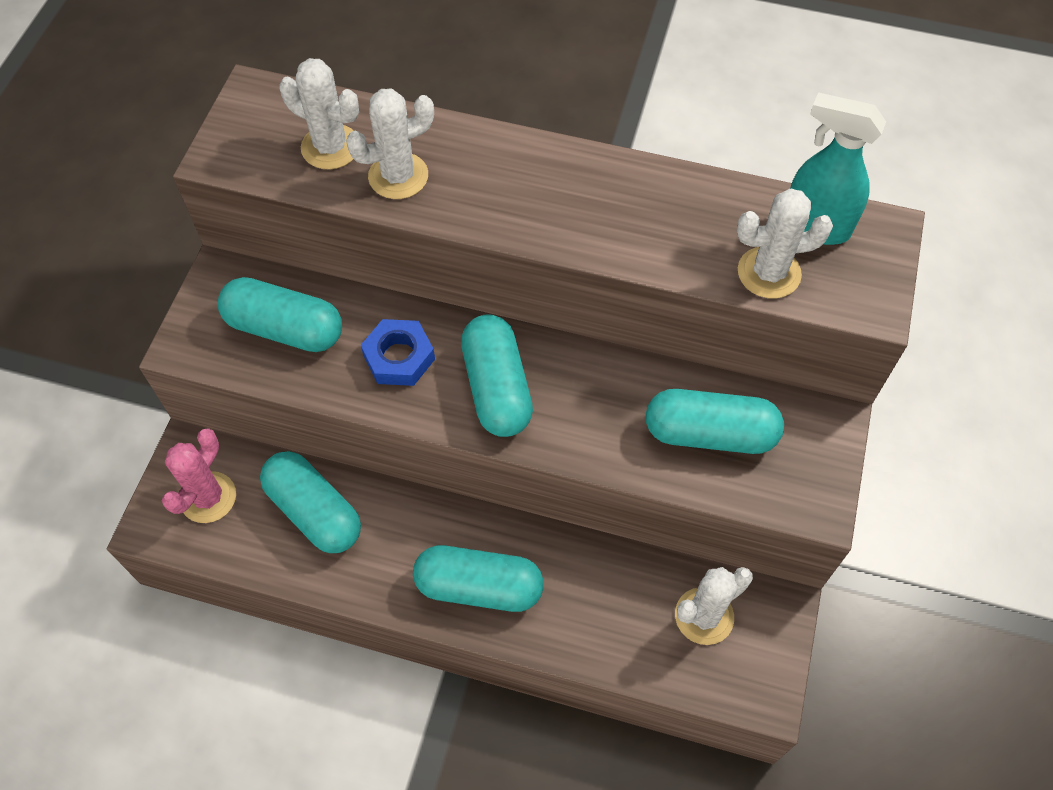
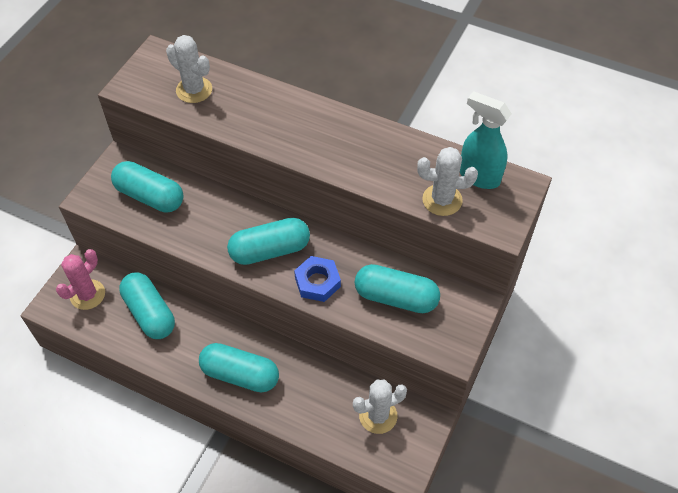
camera: 10 degrees right, 5 degrees down
(398, 176) = (230, 112): white cactus -> none
(399, 357) = (214, 223): blue nut -> blue nut (317, 282)
(496, 388) = (270, 250): turquoise capsule -> turquoise capsule turned 75 degrees clockwise

